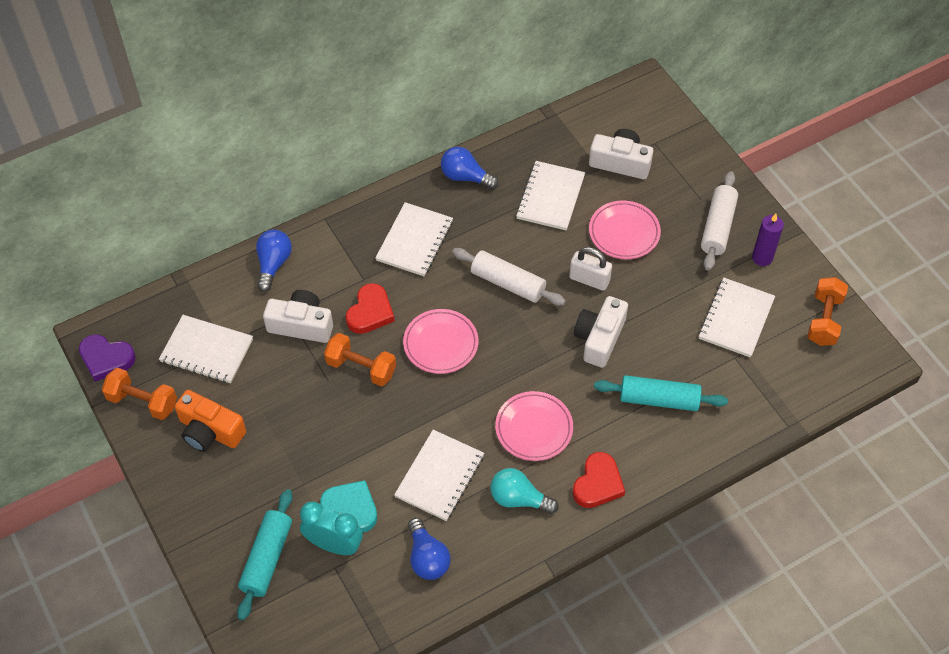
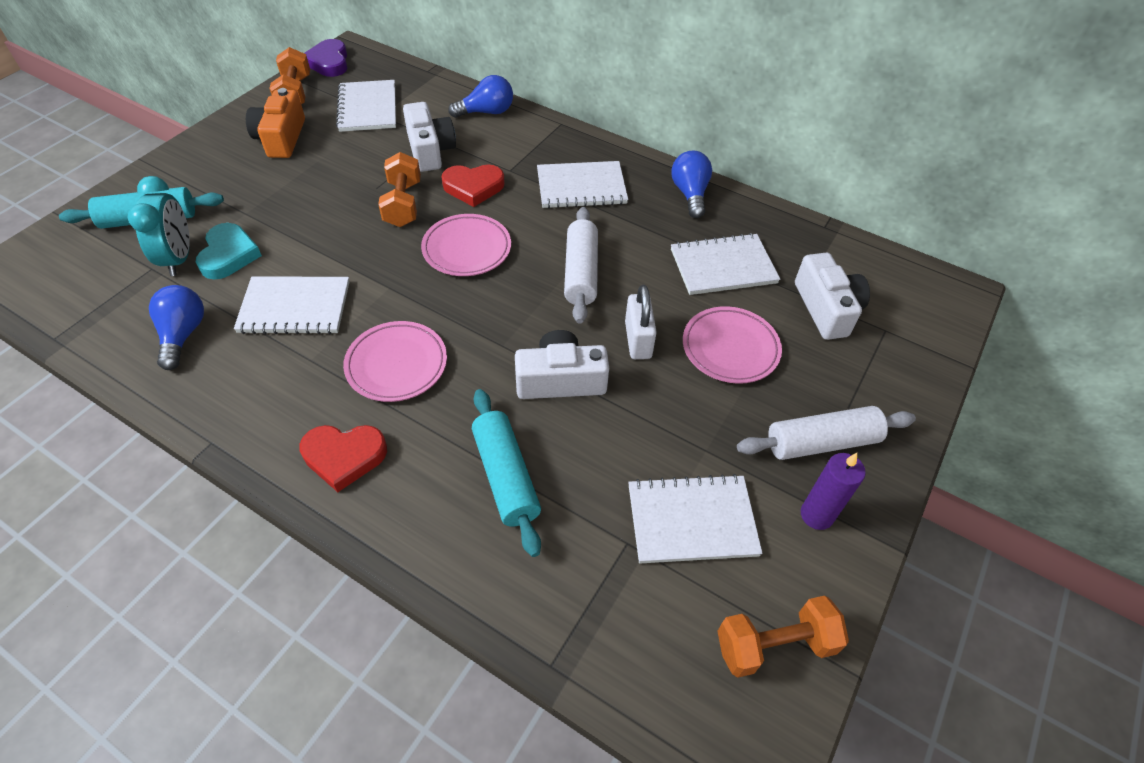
camera: 60 degrees right, 5 degrees down
(427, 558) = (183, 334): blue light bulb -> blue light bulb turned 135 degrees clockwise
(519, 499) = (291, 386): turquoise light bulb -> none

